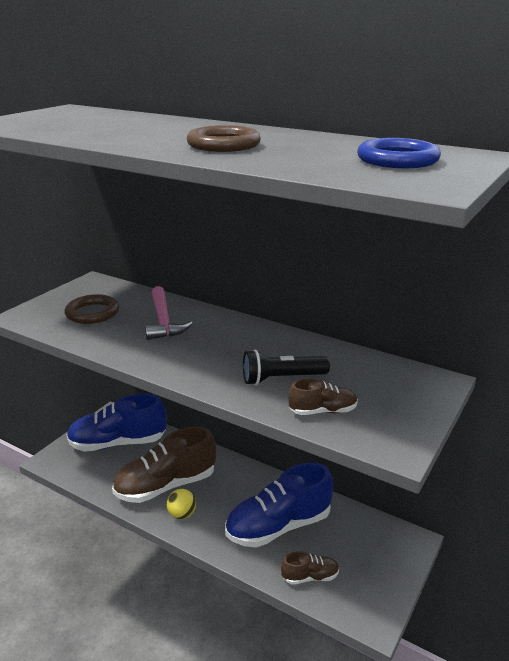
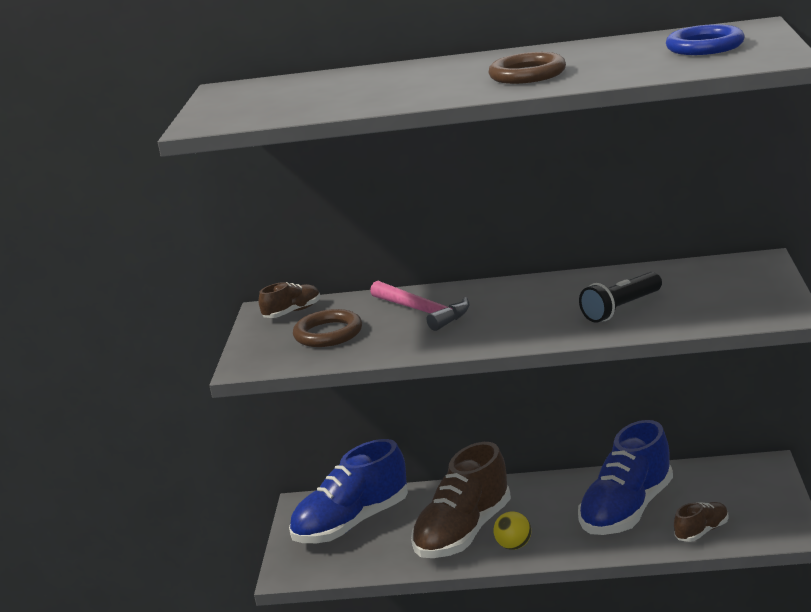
camera: 25 degrees left, 5 degrees down
(323, 411) = (692, 315): brown shoe -> brown shoe (292, 312)

